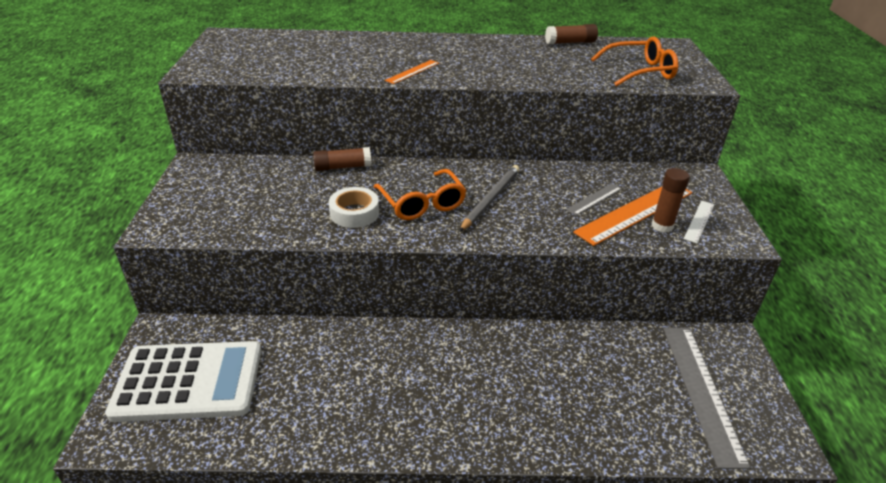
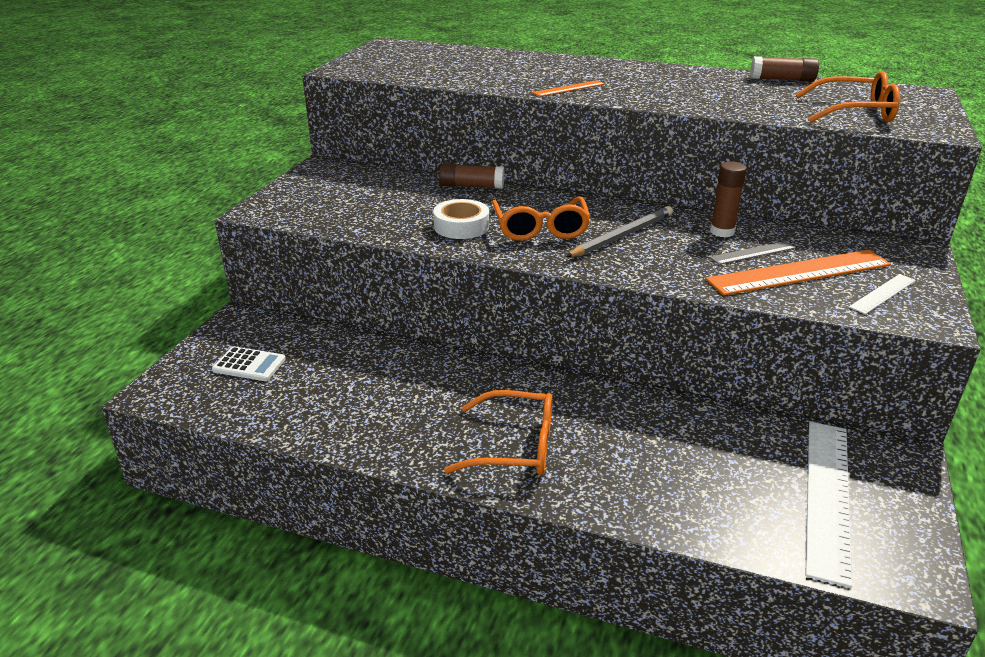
camera: 20 degrees right, 5 degrees down
(189, 381) = (249, 365): white calculator -> white calculator, size x0.44
(461, 408) = (515, 446): none -> orange glasses
(662, 226) = (827, 291): brown glue stick -> brown glue stick (722, 232)
(701, 391) = (827, 495): grey ruler -> white ruler

